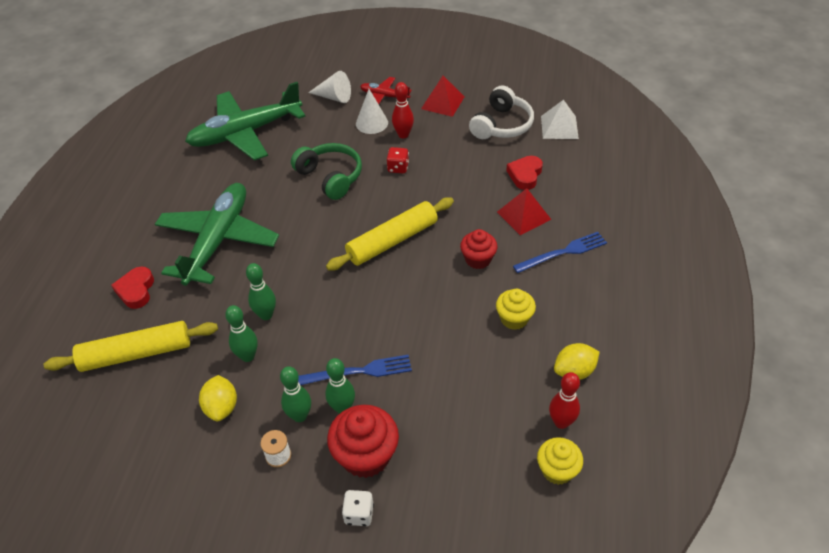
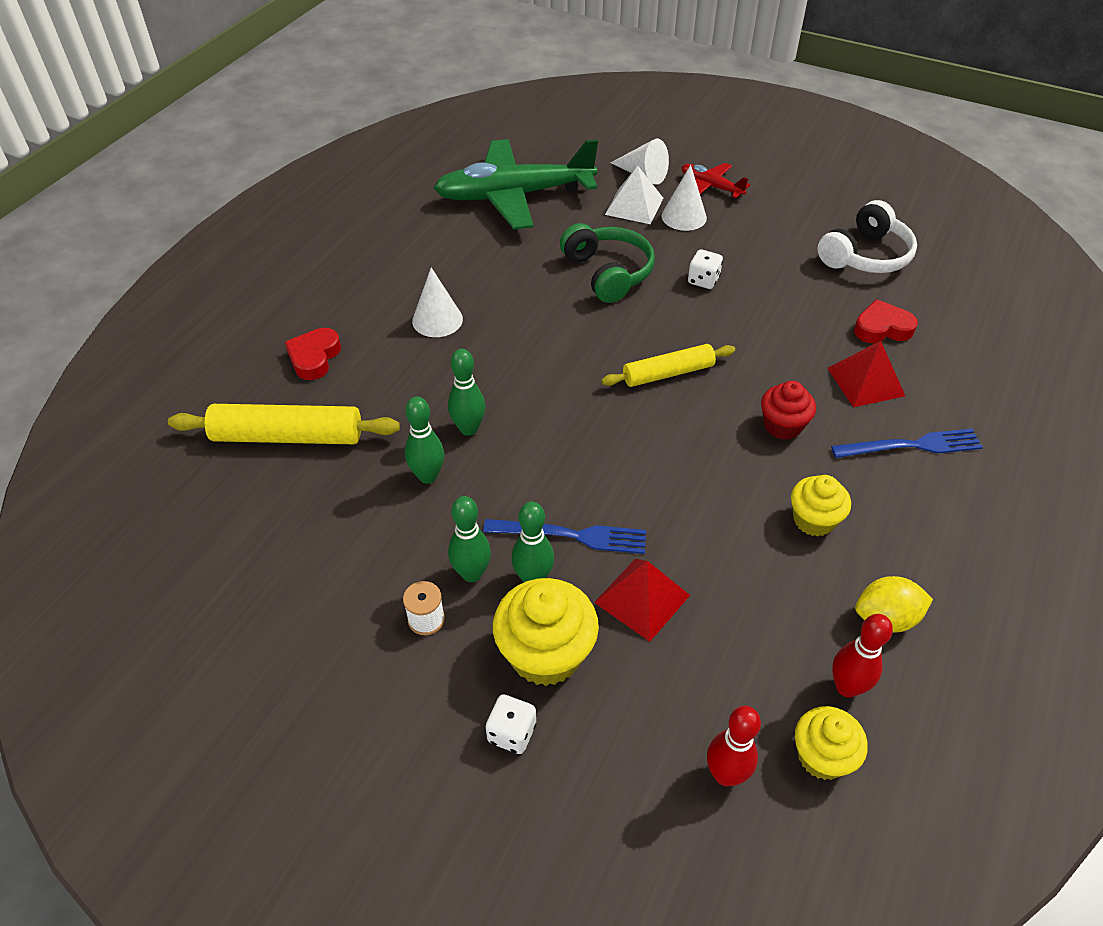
camera: 15 degrees right, 0 degrees up
(218, 240) = (437, 320): green plane -> white cone
(221, 407) = (372, 534): yellow lemon -> none
(365, 455) = (545, 654): red cupcake -> yellow cupcake
(392, 241) = (668, 373): yellow rolling pin -> yellow rolling pin, size x0.66
(398, 168) = (703, 280): red dice -> white dice
(403, 135) = (722, 240): red bowling pin -> red bowling pin (725, 775)
(442, 102) = (789, 210): red pyramid -> red pyramid (642, 598)
(525, 175) = (882, 328): red heart -> red heart turned 45 degrees clockwise
(559, 127) = (949, 275): white pyramid -> white pyramid (634, 206)

